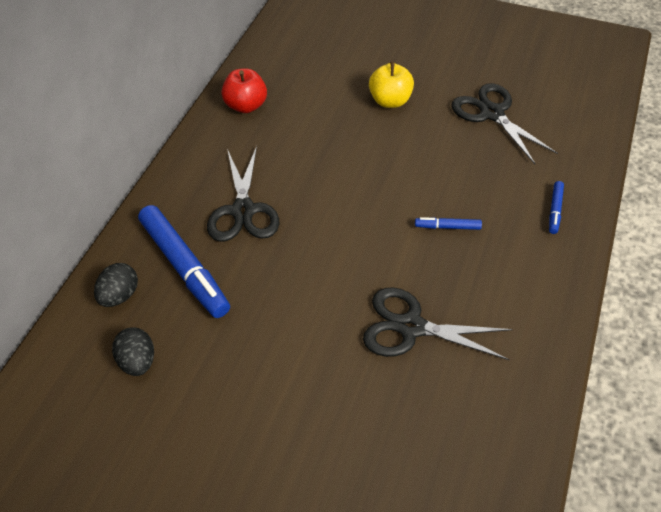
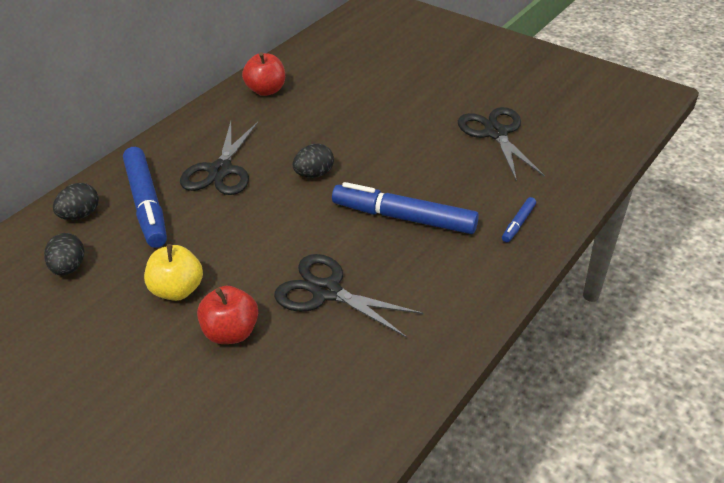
camera: 15 degrees right, 10 degrees down
(339, 195) = (314, 174): none -> black egg
(339, 395) = (231, 332): none -> red apple
(390, 101) = (401, 107): yellow apple -> yellow apple (177, 290)
(447, 227) = (404, 218): blue marker -> blue marker, size x2.23

